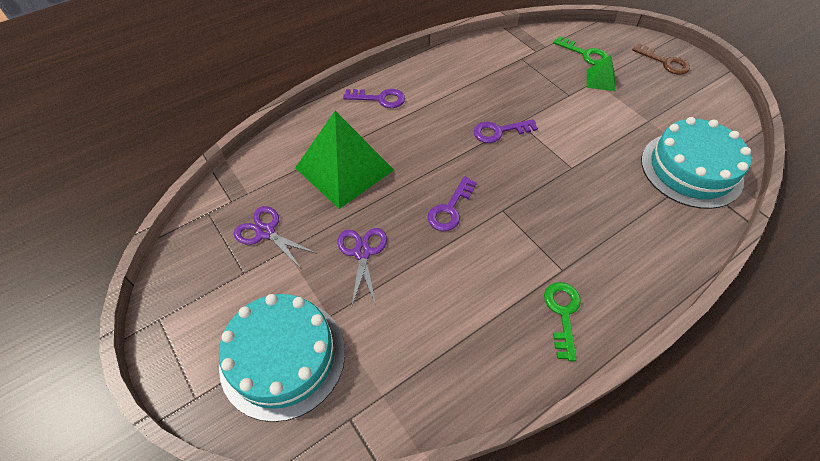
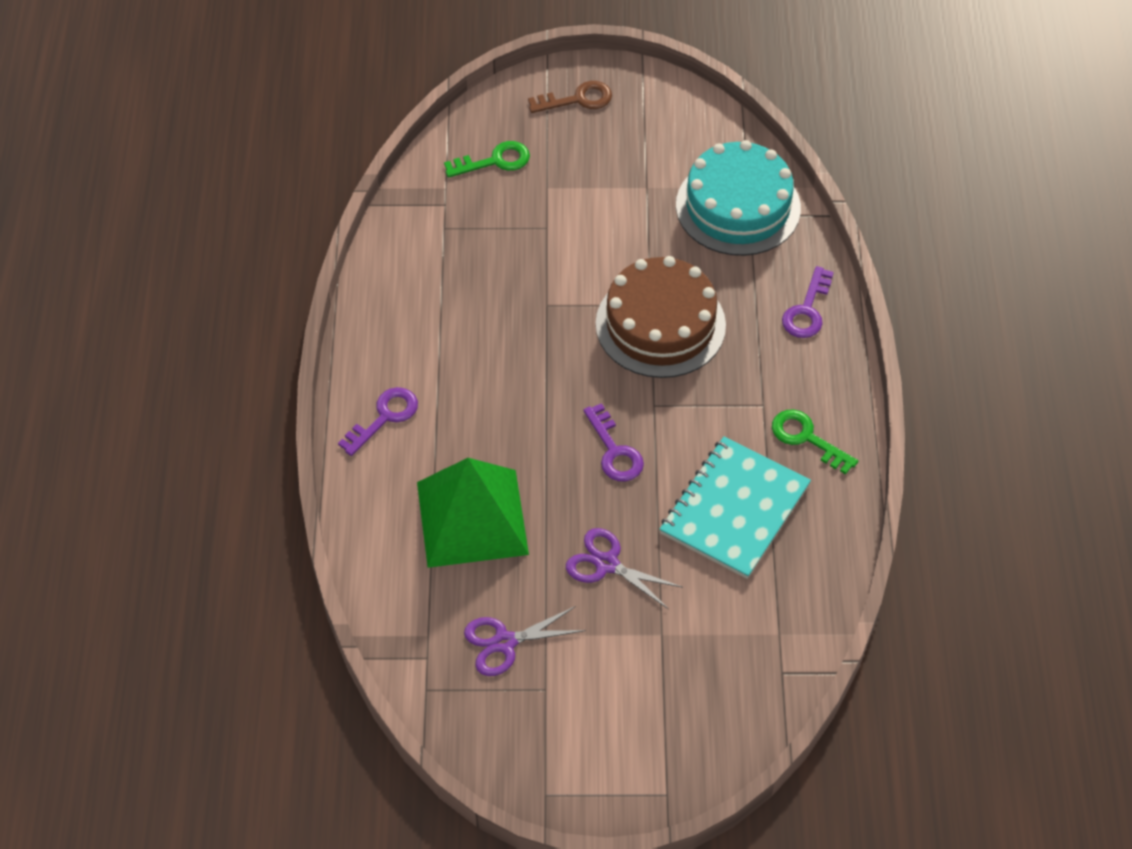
camera: 55 degrees left, 0 degrees up
(283, 357) = (677, 698): turquoise cake -> none
(464, 302) = (734, 509): none -> turquoise notebook
(499, 131) = (544, 333): purple key -> purple key (807, 310)
(563, 180) = (660, 324): none -> brown cake
(600, 80) = (550, 180): green pyramid -> none

